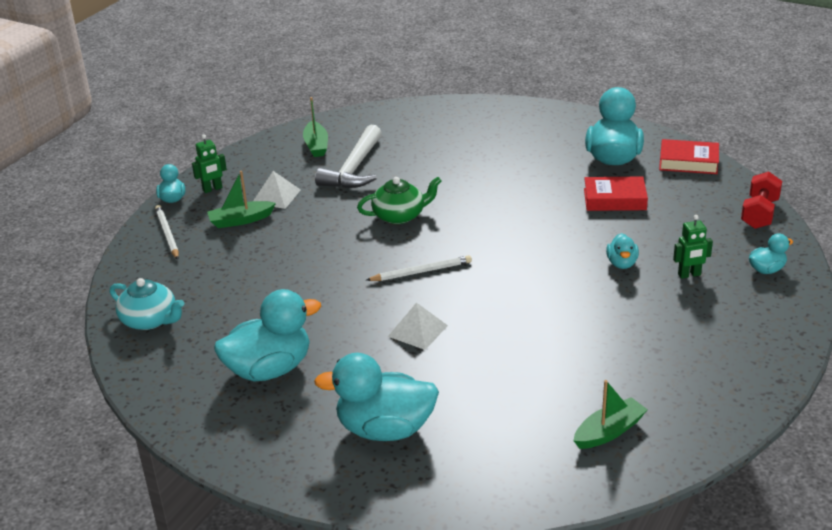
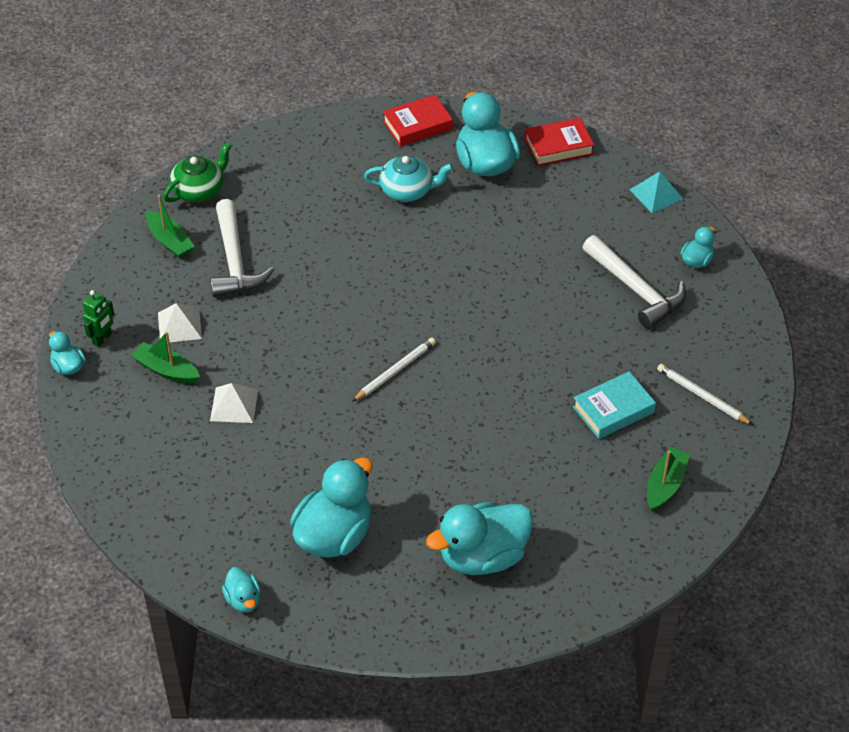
camera: 30 degrees left, 15 degrees up
(150, 320) = (173, 525): turquoise teapot -> turquoise teapot (407, 190)
(167, 234) = (102, 415): white pencil -> white pencil (702, 396)
(240, 220) = (166, 370): green boat -> green boat turned 75 degrees clockwise
(400, 216) = (326, 308): green teapot -> green teapot (199, 190)
(418, 331) = (439, 441): white pyramid -> white pyramid (234, 405)
(600, 357) = (613, 410): none -> turquoise book
(614, 199) = (518, 218): red book -> red book (417, 125)
(622, 263) = (570, 297): turquoise duck -> turquoise duck (243, 600)
(689, 275) = (635, 290): green robot -> white hammer
(759, 214) = (656, 194): red dumbbell -> turquoise pyramid

